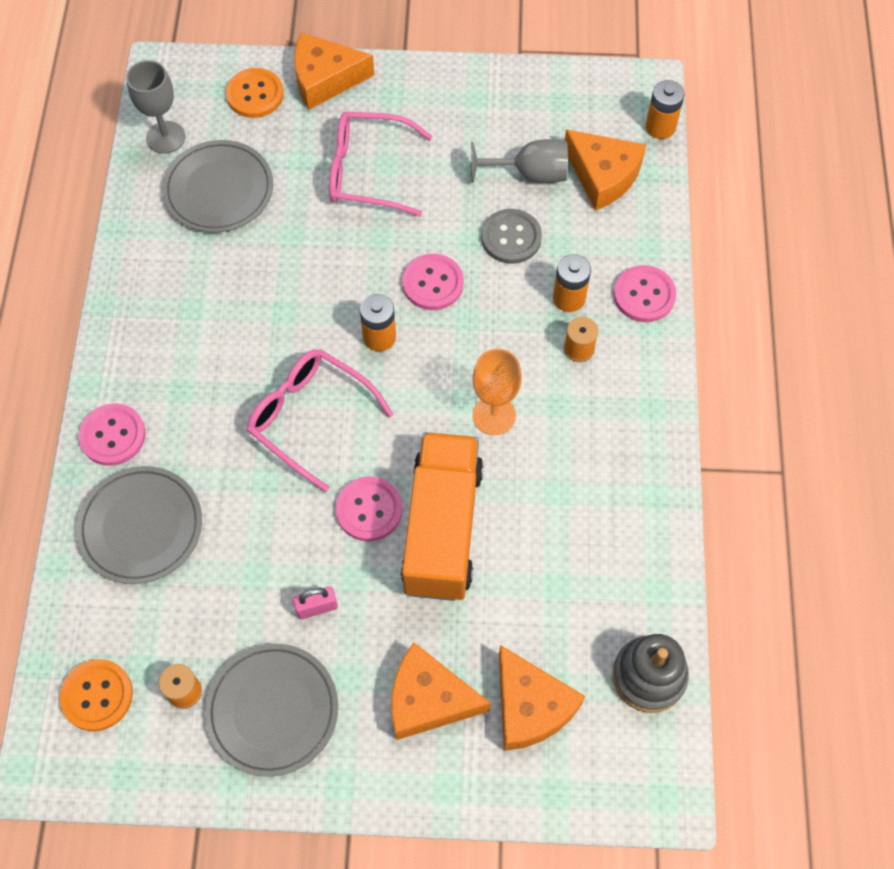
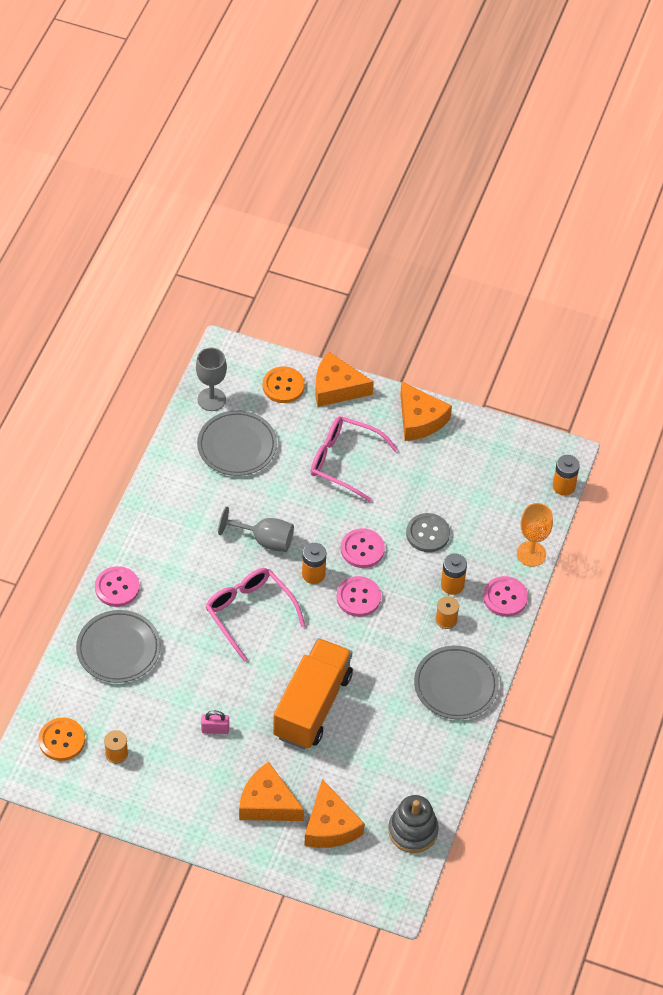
camera: 15 degrees right, 10 degrees down
(272, 710) = (167, 780): grey plate -> grey plate (456, 685)
(369, 510) = (269, 681): pink button -> pink button (358, 597)
(494, 415) = (372, 646): orange goblet -> orange goblet (531, 554)
(530, 174) = (457, 494): grey goblet -> grey goblet (264, 540)
(603, 175) = (509, 509): orange cheese -> orange cheese (420, 419)

